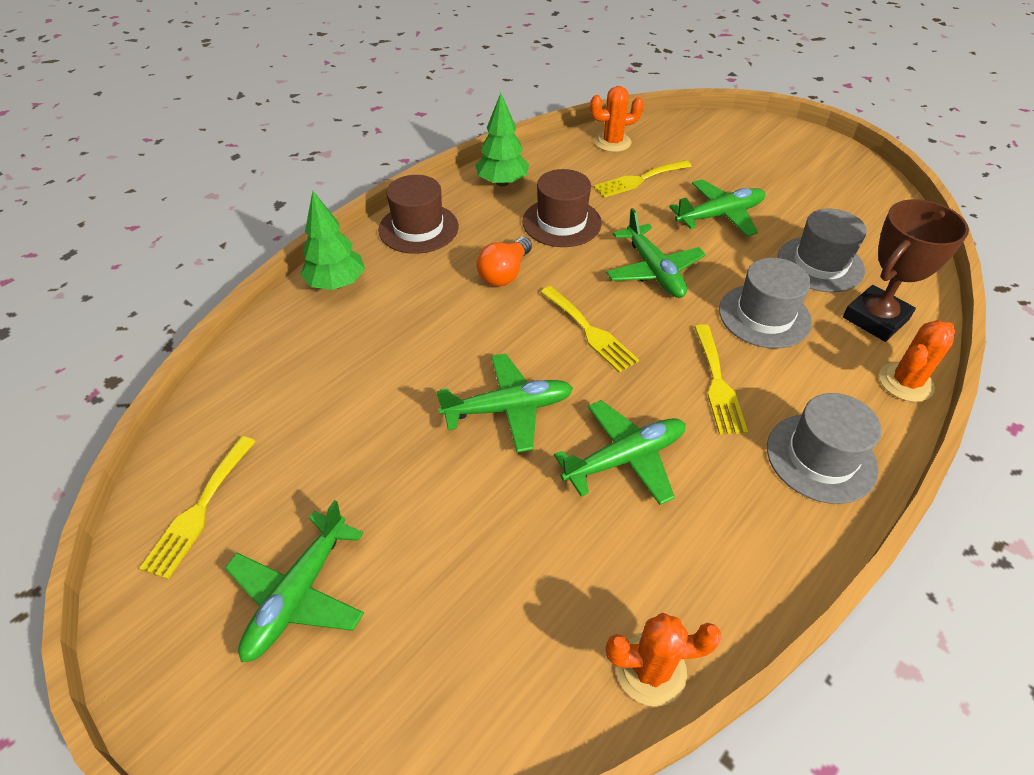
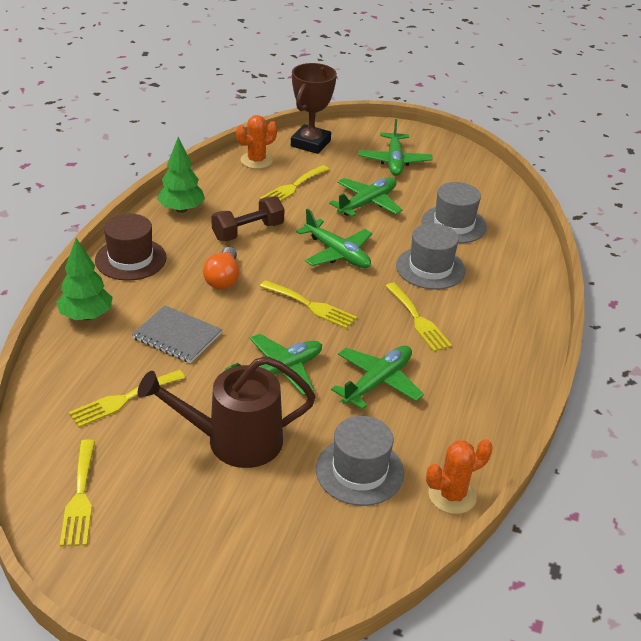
camera: 25 degrees left, 10 degrees down
(298, 594) = (193, 525): green plane -> green plane (394, 161)
(316, 396) = (123, 400): none -> yellow fork
(409, 489) = (235, 441): none -> brown watering can
(417, 331) = (177, 336): none -> grey notebook
(561, 222) = (248, 231): brown hat -> brown dumbbell
(821, 457) = (504, 349): grey hat -> grey hat (359, 471)
(875, 318) = (504, 254): brown trophy -> brown trophy (310, 143)
(905, 382) = (539, 290): orange cactus -> none

